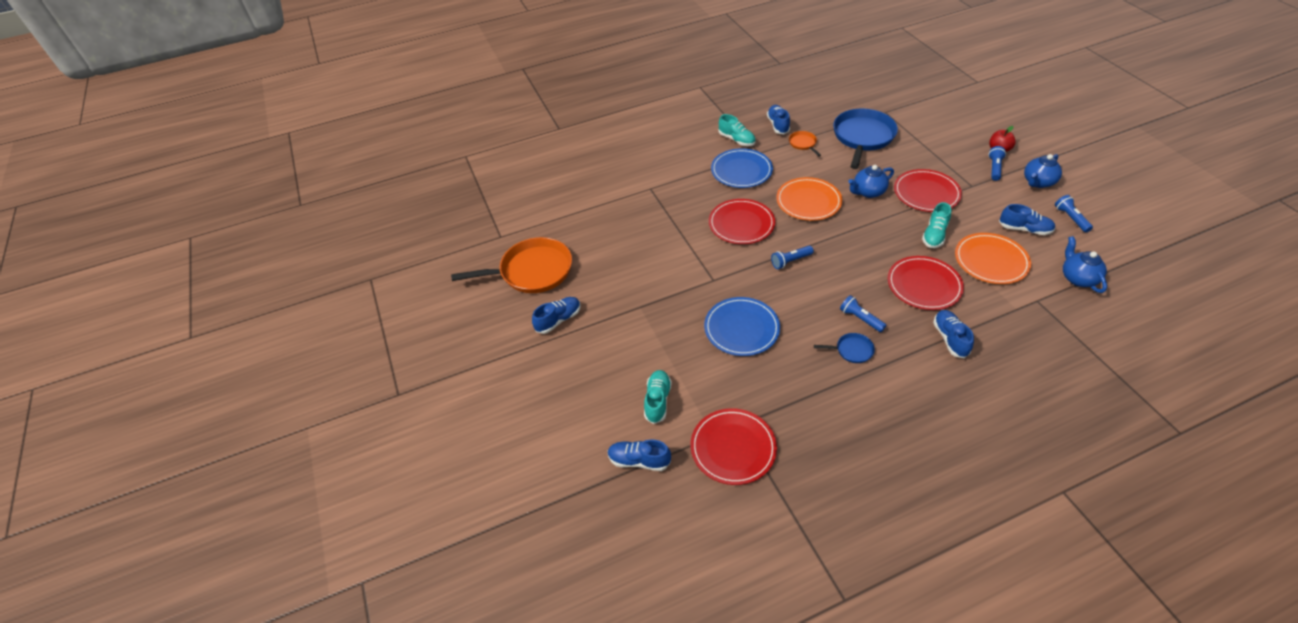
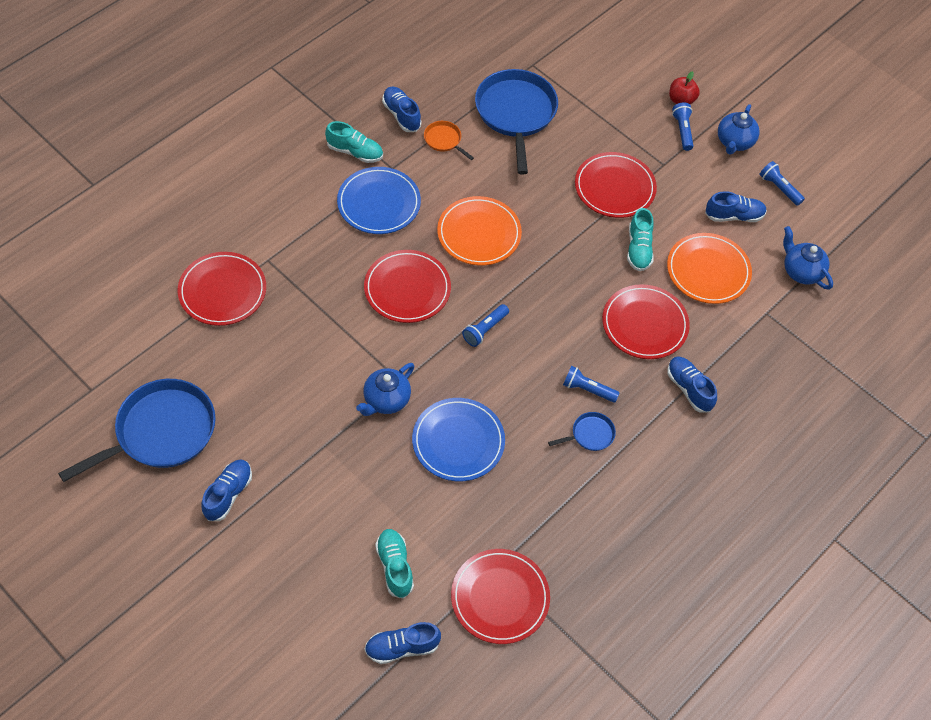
camera: 30 degrees left, 10 degrees up
(532, 271) = (161, 432): orange pan -> blue pan
(612, 200) = (222, 291): none -> red plate
(868, 192) = (546, 202): blue teapot -> blue teapot (386, 400)

